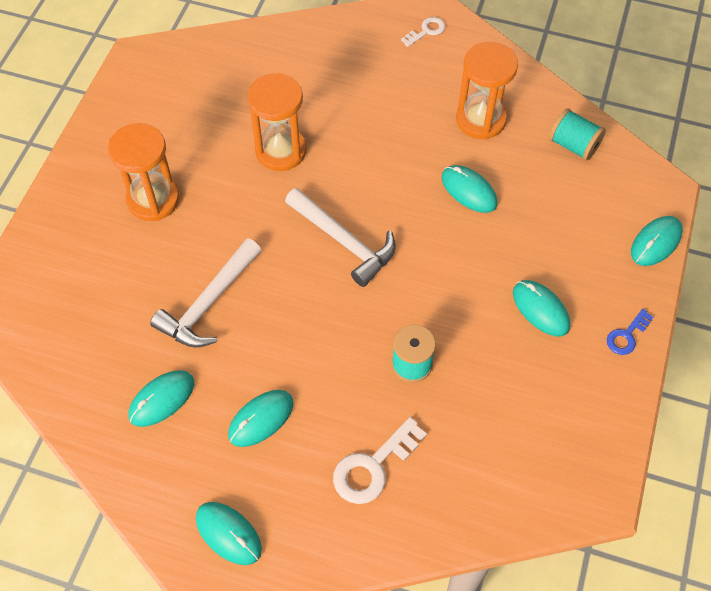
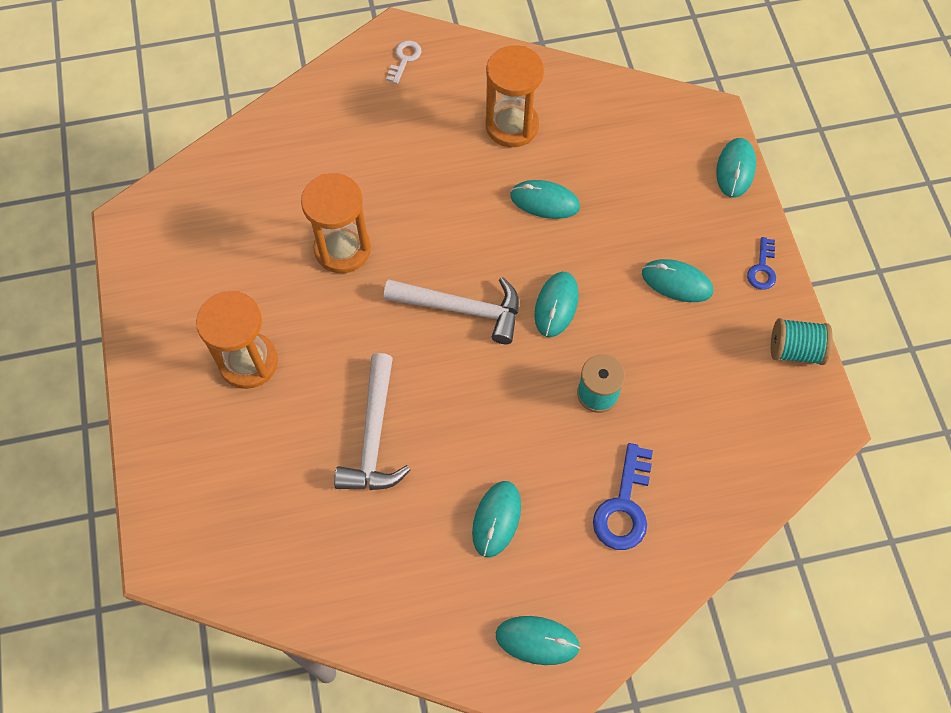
camera: 30 degrees left, 5 degrees up
(162, 399) = (392, 553): turquoise mouse -> turquoise mouse (556, 305)
(373, 467) = (624, 506): white key -> blue key
(573, 145) = (610, 111): turquoise spool -> turquoise spool (795, 350)

